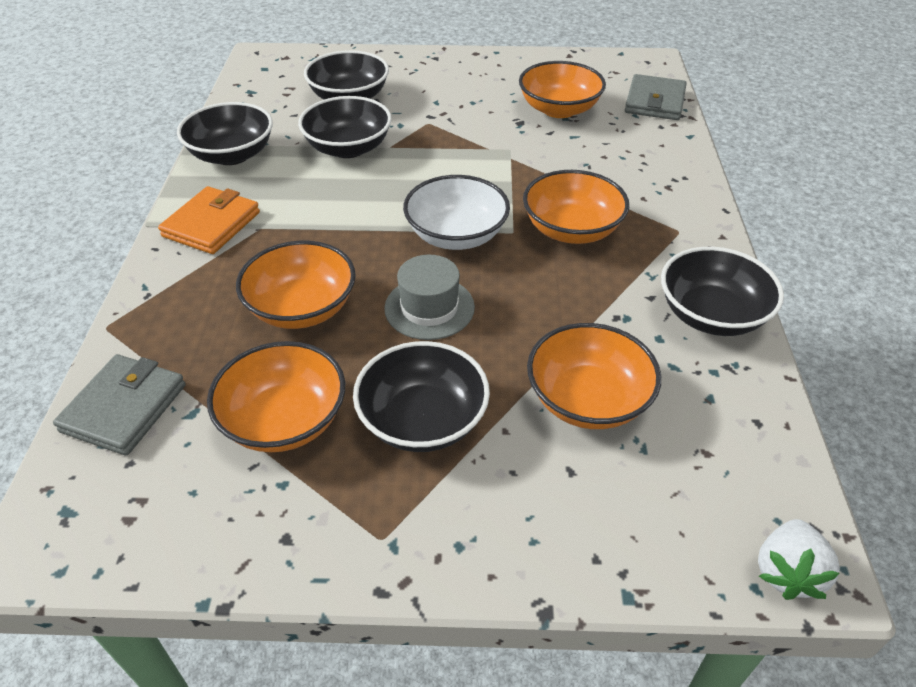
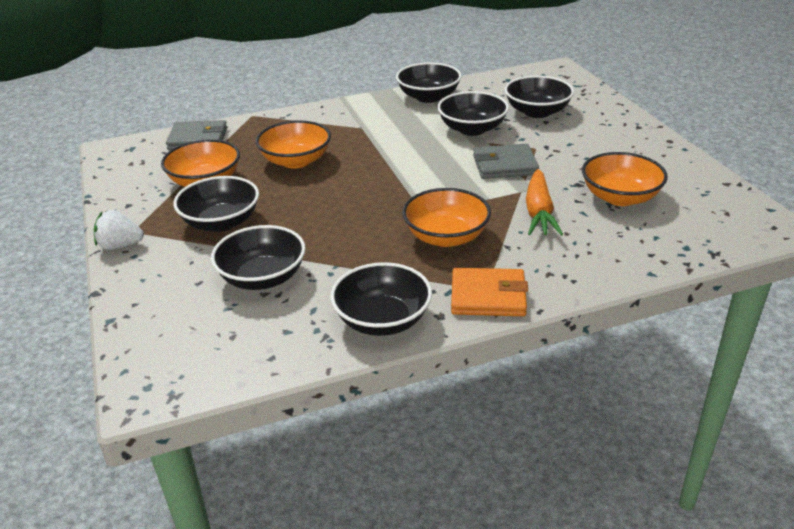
camera: 70 degrees right, 10 degrees down
(211, 224) = (354, 113): orange wallet -> orange wallet (488, 296)
(429, 308) = (320, 200): grey hat -> none
(456, 235) = (403, 192): white bowl -> none
(558, 159) = (539, 212): none -> orange carrot
(588, 399) = (262, 277): orange bowl -> black bowl
(655, 102) = (694, 244): grey wallet -> grey wallet (504, 165)
(787, 572) = (138, 383): white strawberry -> white strawberry (120, 246)

